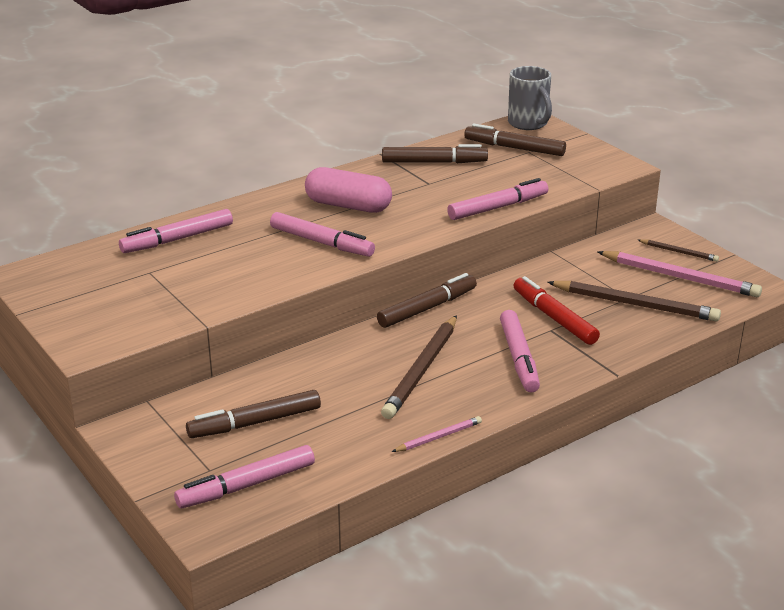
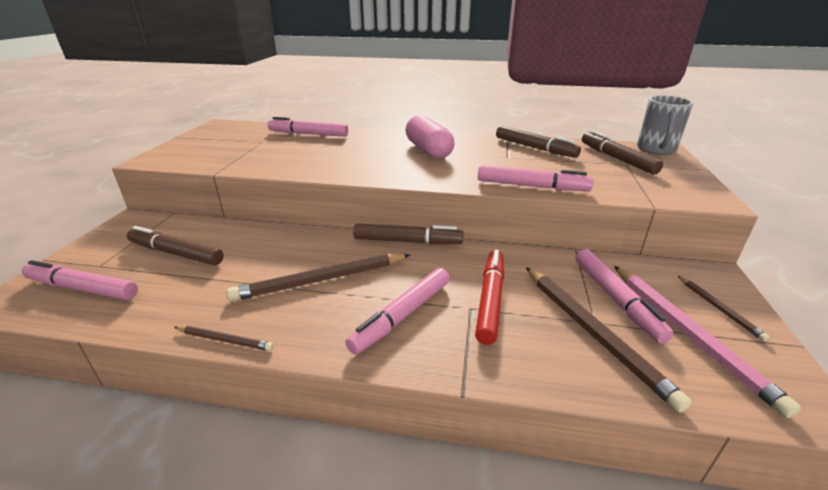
camera: 45 degrees right, 0 degrees up
(322, 242) = (370, 161): pink marker -> pink marker (616, 299)
(438, 437) = (225, 340): pink pencil -> brown pencil

